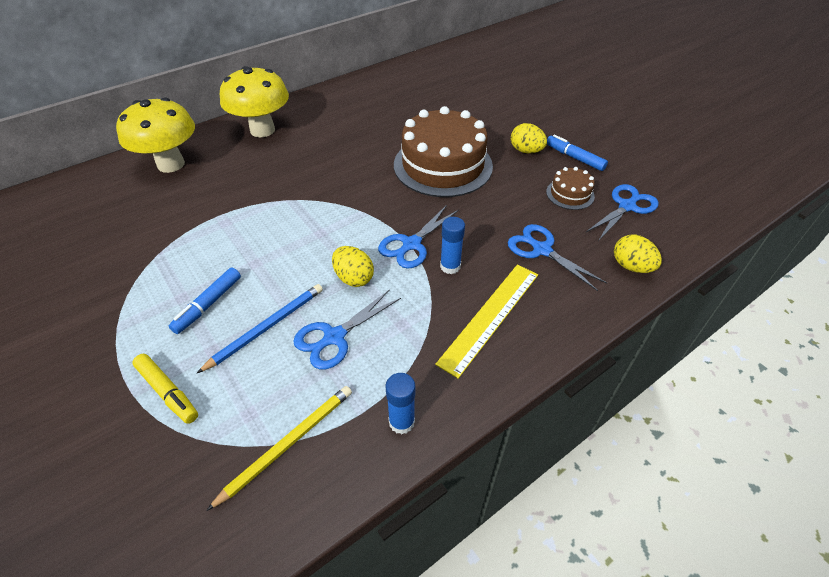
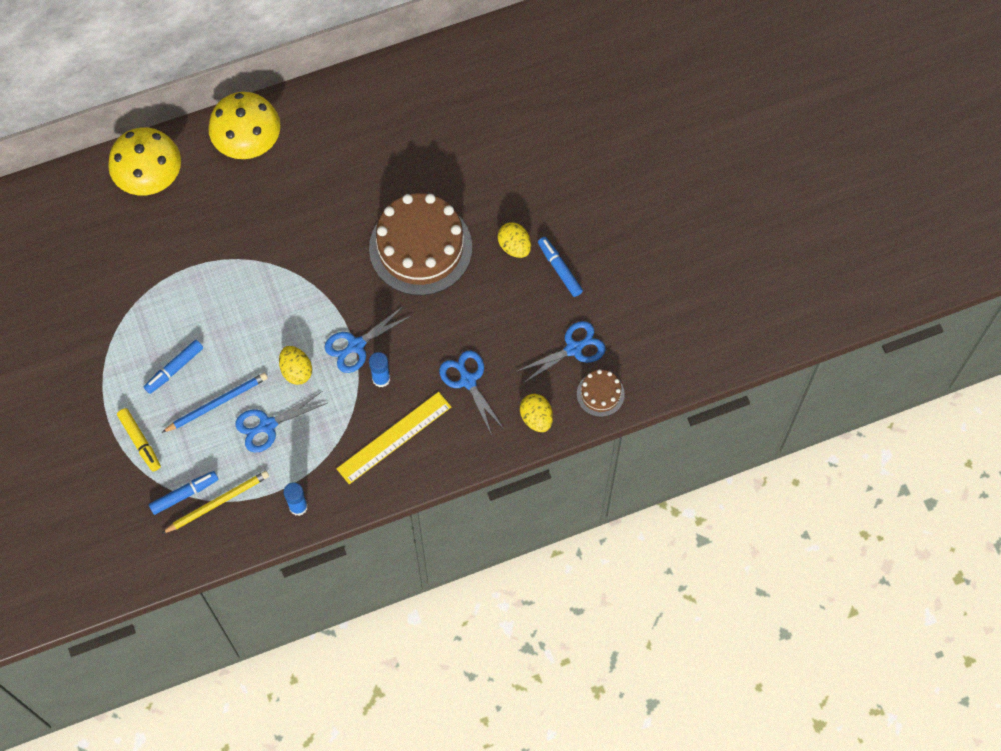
camera: 15 degrees right, 20 degrees up
(237, 445) = (184, 494): none -> blue marker
(570, 194) = (528, 319): brown cake -> brown cake (600, 394)

